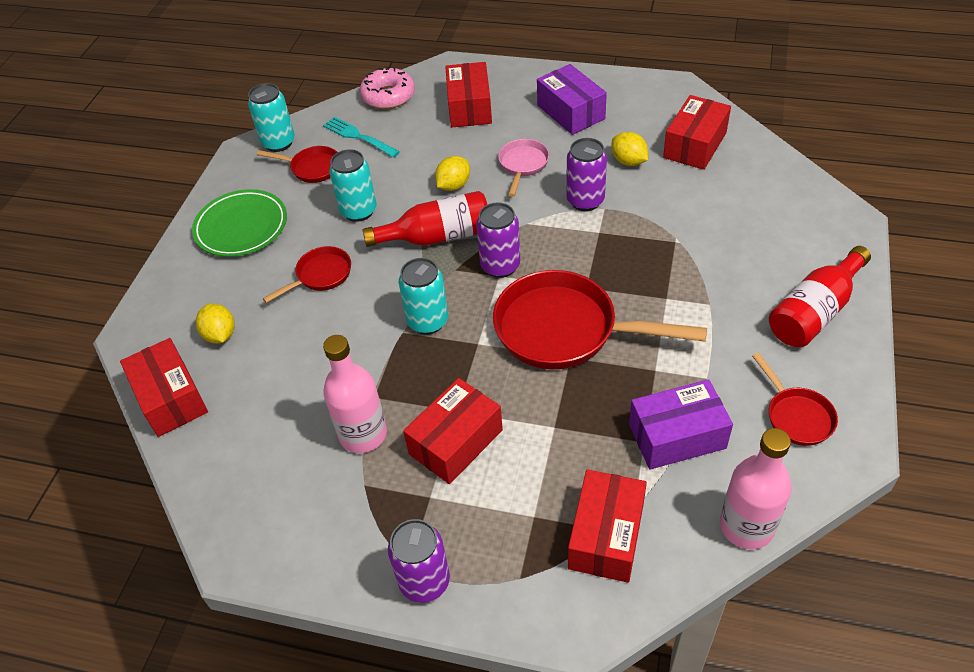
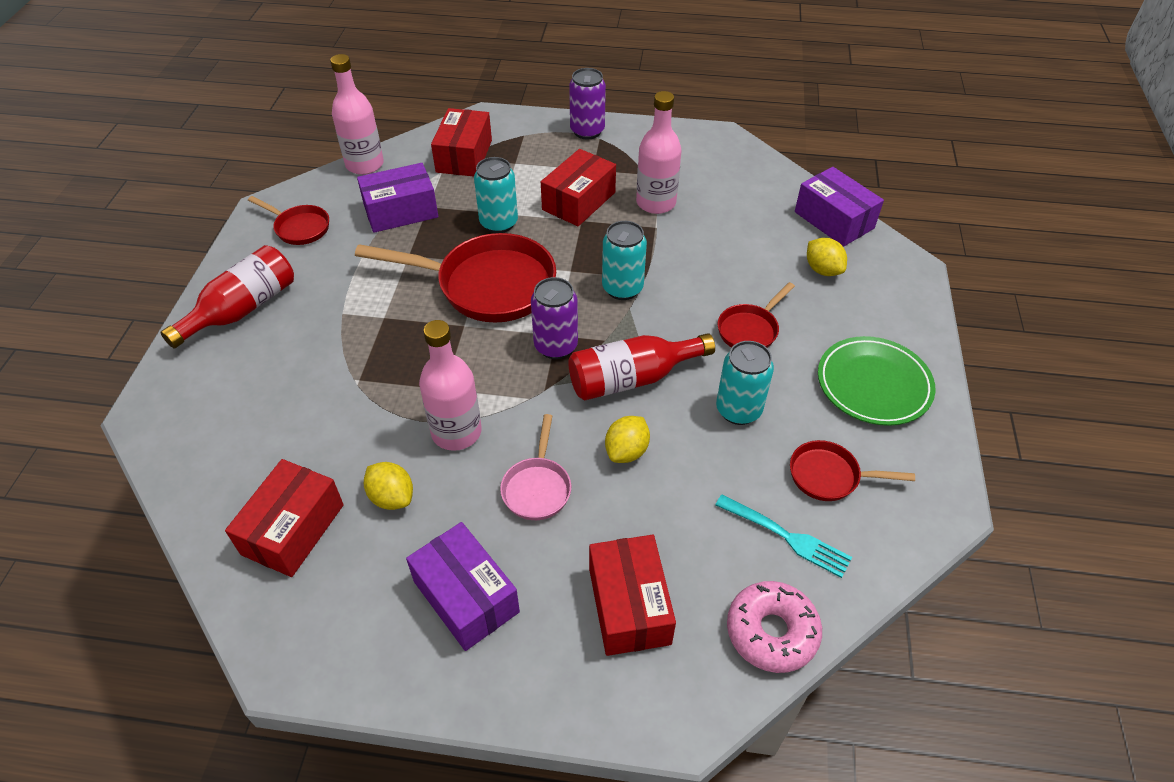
camera: 170 degrees right, 0 degrees up
(171, 398) = (834, 220): red box -> purple box
(278, 143) = (903, 522): turquoise can -> turquoise can (499, 223)
(585, 201) = (456, 432): purple can -> pink bottle
(796, 416) = (299, 228): red pan -> red pan turned 150 degrees clockwise

